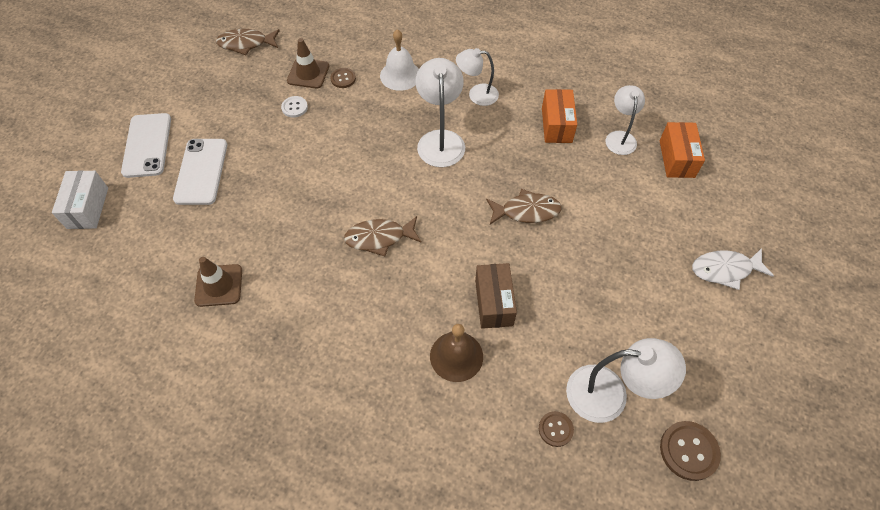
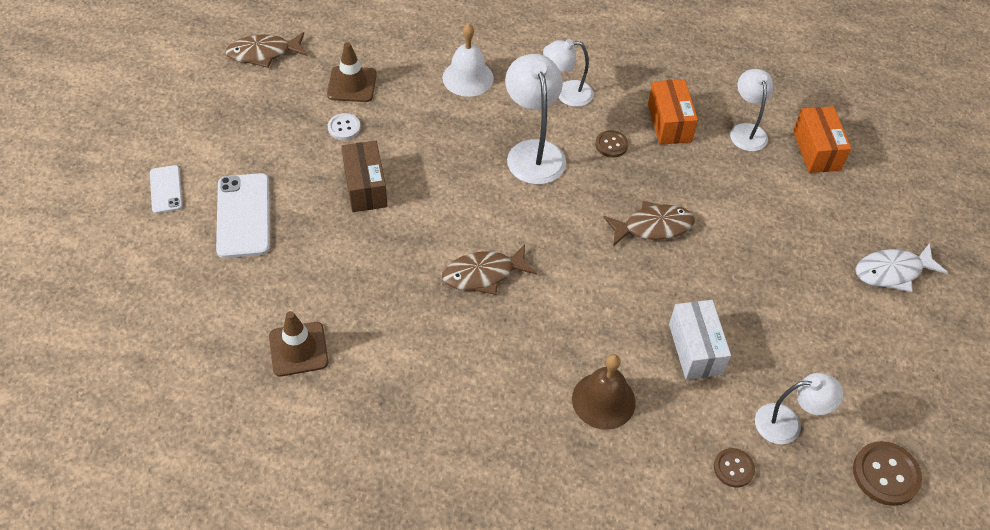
camera: 10 degrees left, 5 degrees down
(87, 208) = (108, 273): white box -> white box (695, 349)
(147, 145) = (166, 189): white phone -> white phone, size x0.58
(343, 79) = (397, 87): brown button -> brown button (611, 145)
(493, 302) = (635, 335): brown box -> brown box (365, 187)
(610, 395) = (787, 423): white lamp -> white lamp, size x0.65

